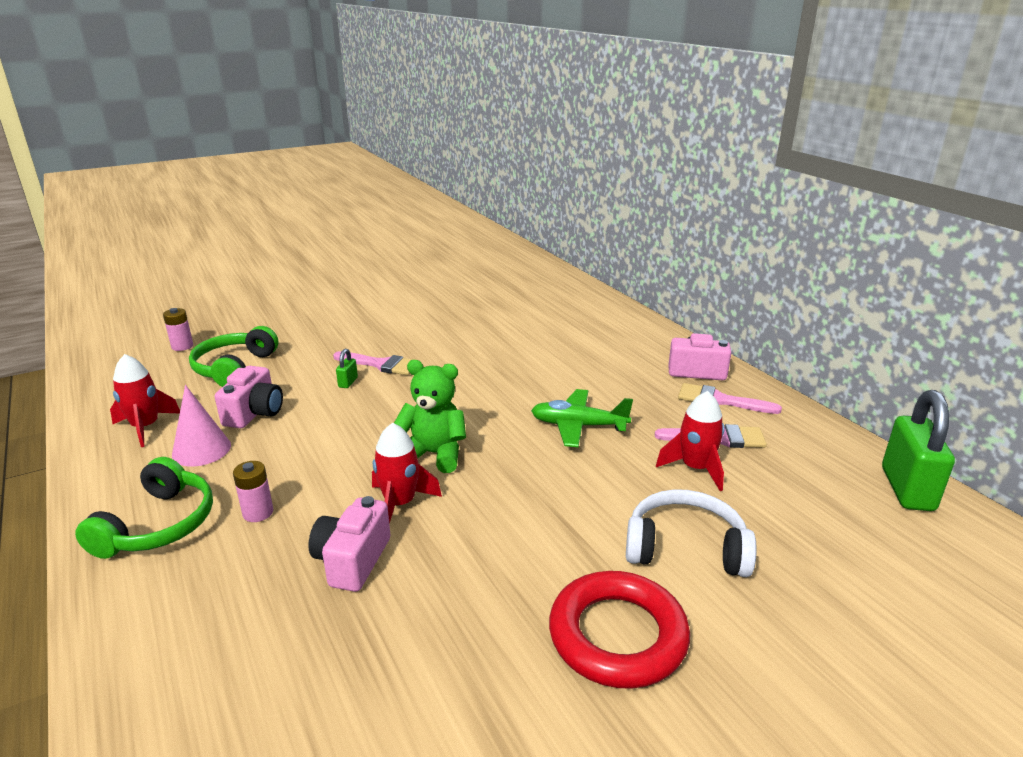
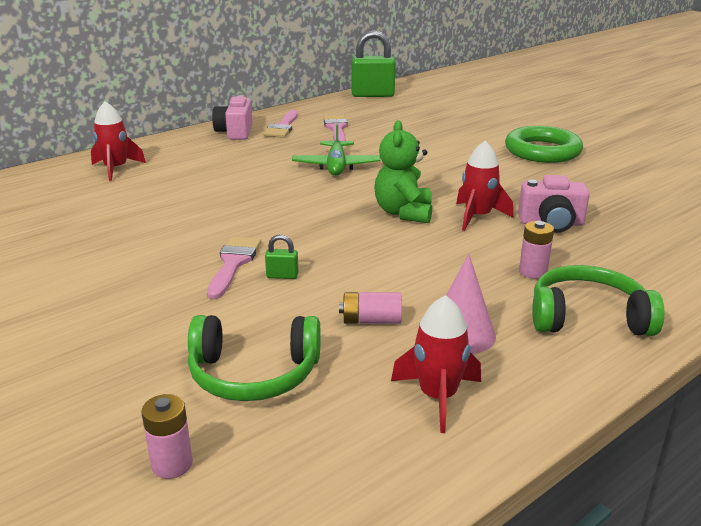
camera: 100 degrees left, 0 degrees up
(254, 413) = (371, 320): pink camera -> pink battery
(617, 635) = (542, 151): red ring -> green ring
(685, 548) = (460, 138): white headphones -> none
(695, 468) = (377, 135): red rocket -> red rocket (116, 169)

